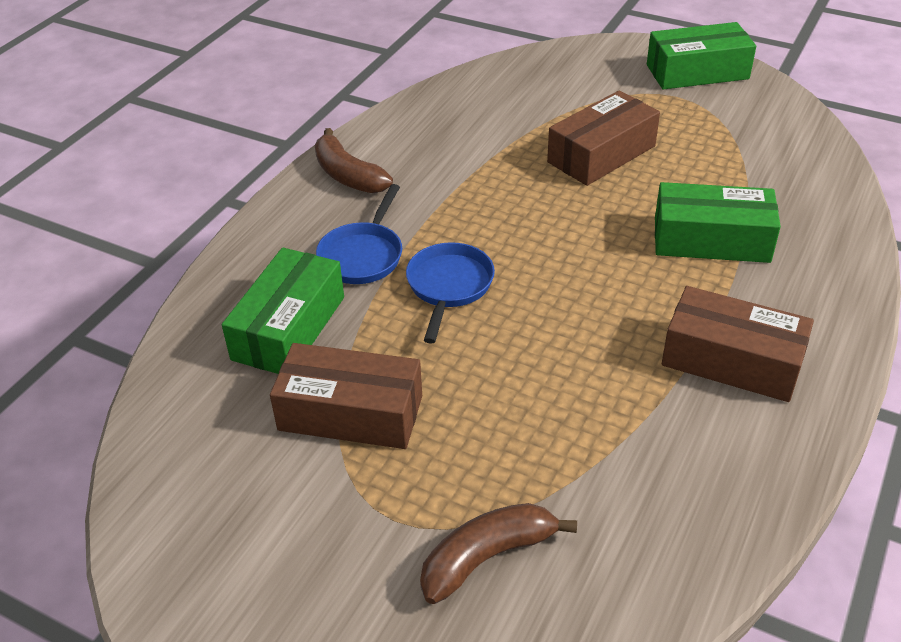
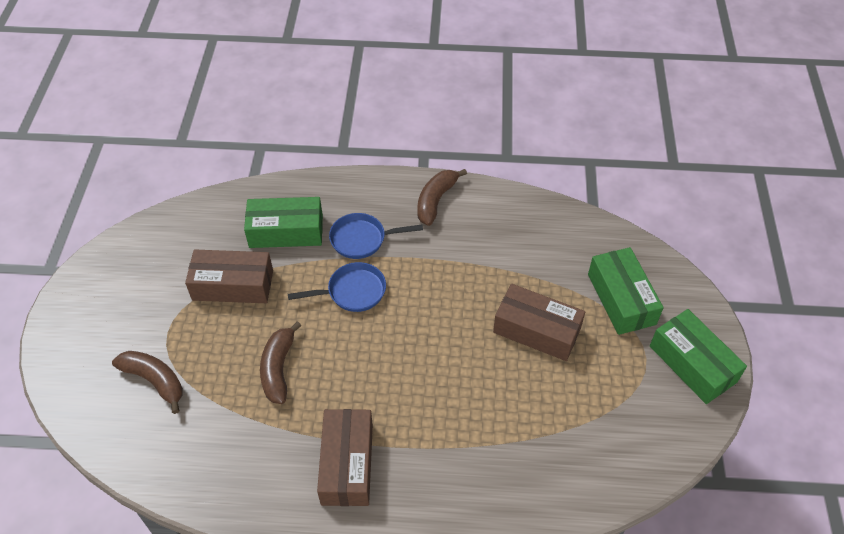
camera: 65 degrees right, 10 degrees up
(351, 413) = (233, 285): brown box -> brown box turned 75 degrees counterclockwise
(541, 394) = (278, 368): none -> brown banana
(711, 240) = (468, 424): green box -> green box (621, 299)

